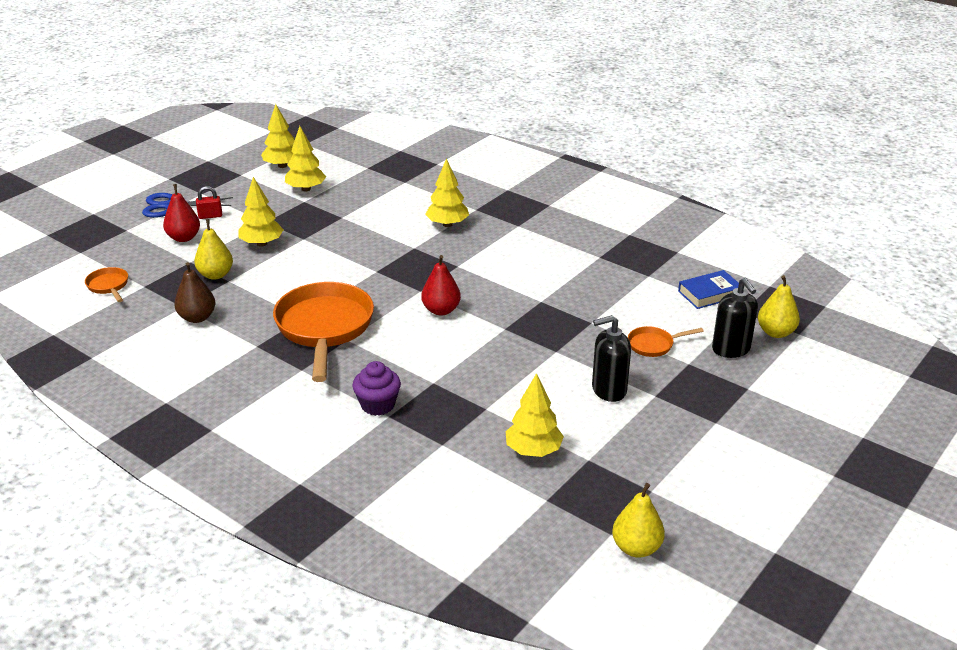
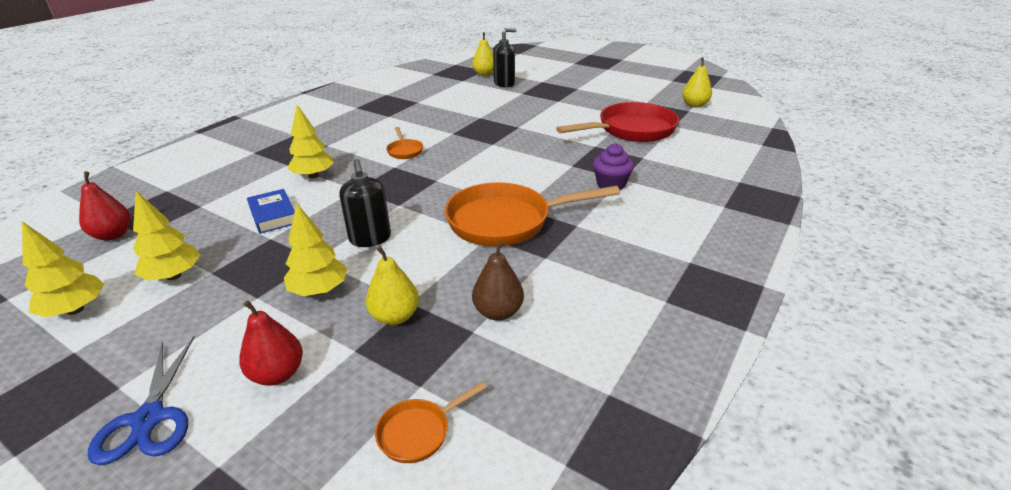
camera: 95 degrees left, 0 degrees up
(210, 216) = (213, 358): red padlock -> none
(441, 310) = (469, 169): red pear -> red pear (113, 235)
(533, 450) = (631, 130): yellow tree -> red pan
(608, 390) = (558, 112): black soap dispenser -> black soap dispenser (370, 239)
(654, 345) = (504, 101): orange pan -> orange pan (404, 151)
(709, 294) = (442, 87): blue book -> blue book (273, 215)

